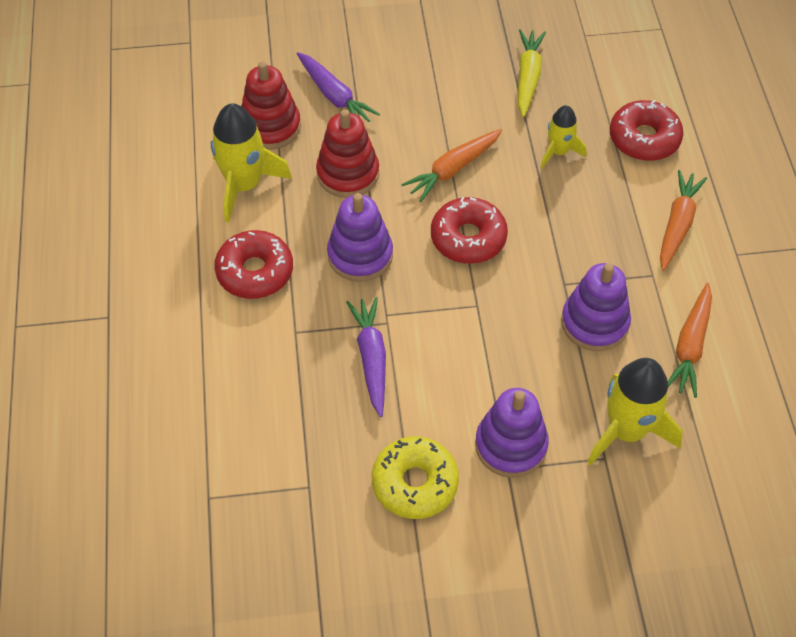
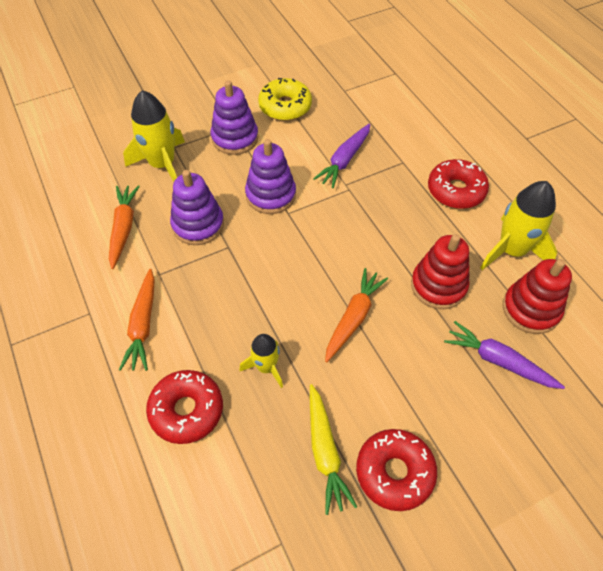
camera: 160 degrees right, 0 degrees up
(360, 255) = (390, 223): purple stacking toy -> purple stacking toy (271, 195)
(371, 358) = (344, 160): purple carrot -> purple carrot turned 60 degrees clockwise
(468, 238) = (315, 260): red donut -> red donut (394, 472)

